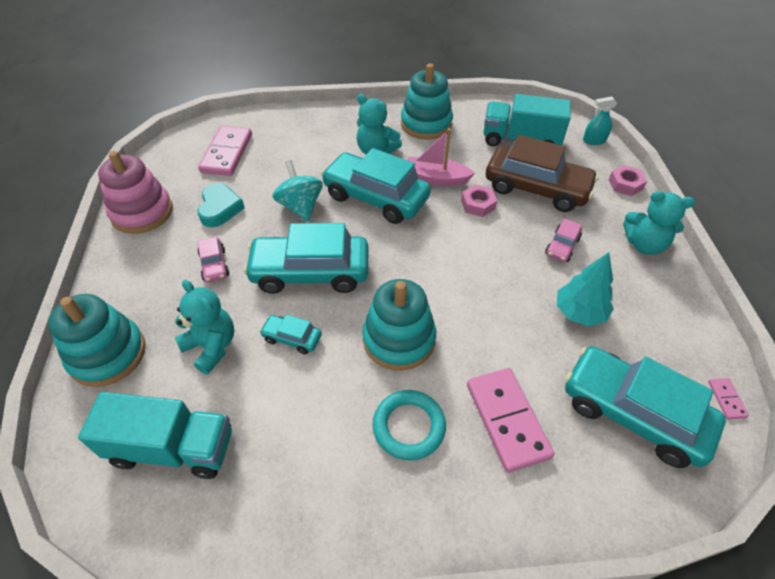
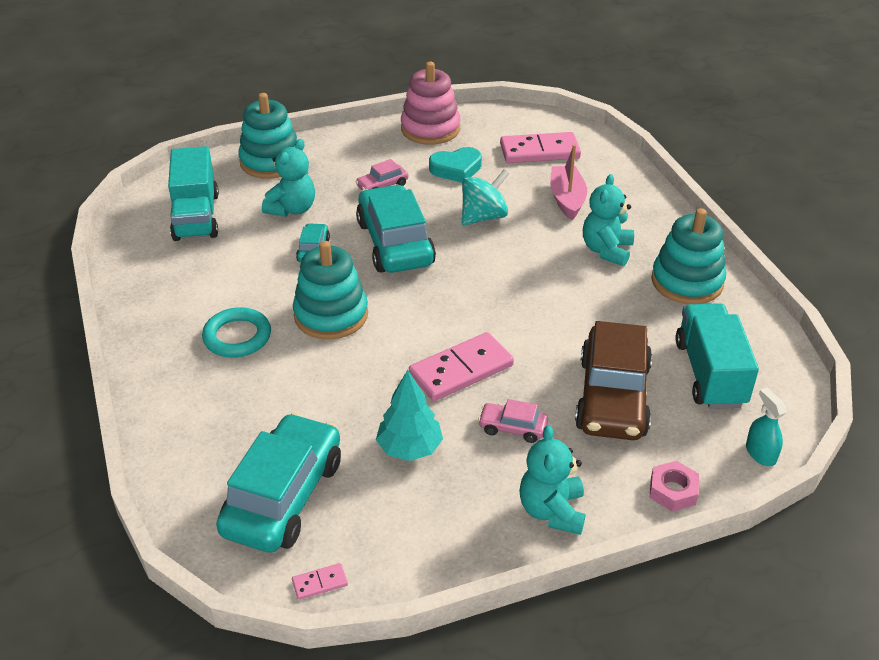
camera: 75 degrees right, 10 degrees down
(375, 197) = (524, 265): turquoise car -> none
(435, 179) = (581, 305): pink boat -> pink boat (567, 199)
(478, 204) = (553, 347): pink nut -> none
(507, 420) = (256, 400): pink domino -> pink domino (461, 370)

